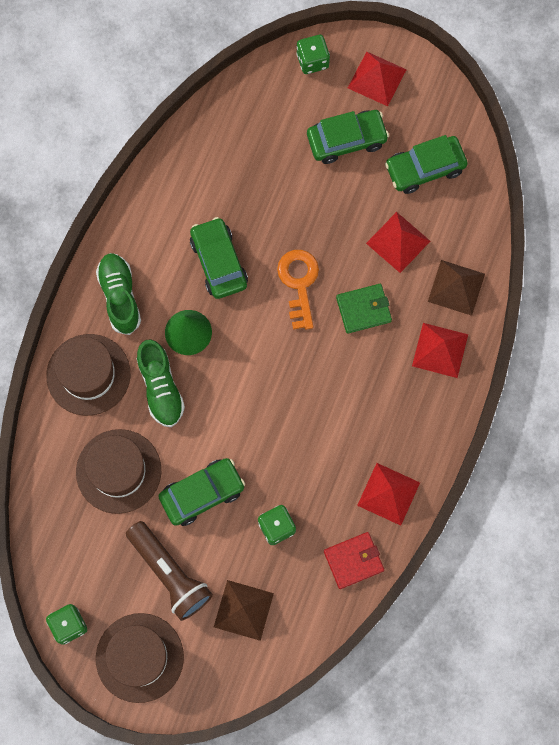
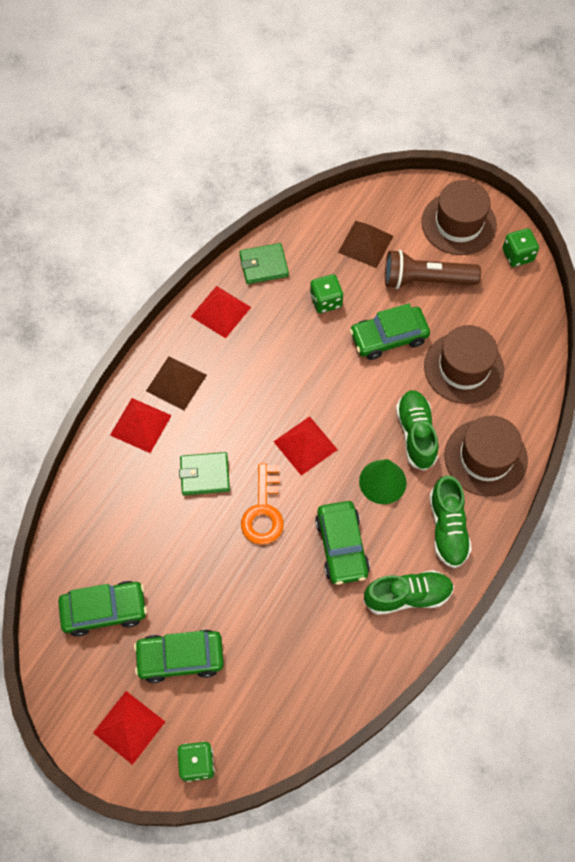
camera: 170 degrees left, 10 degrees down
(151, 227) = (407, 596): none -> green shoe
(169, 573) = (426, 280): brown flashlight -> brown flashlight turned 60 degrees counterclockwise
(353, 561) = (264, 265): red wallet -> green wallet
(398, 242) = (153, 536): red pyramid -> red pyramid (305, 445)
(456, 287) = (108, 481): brown pyramid -> brown pyramid (176, 382)

